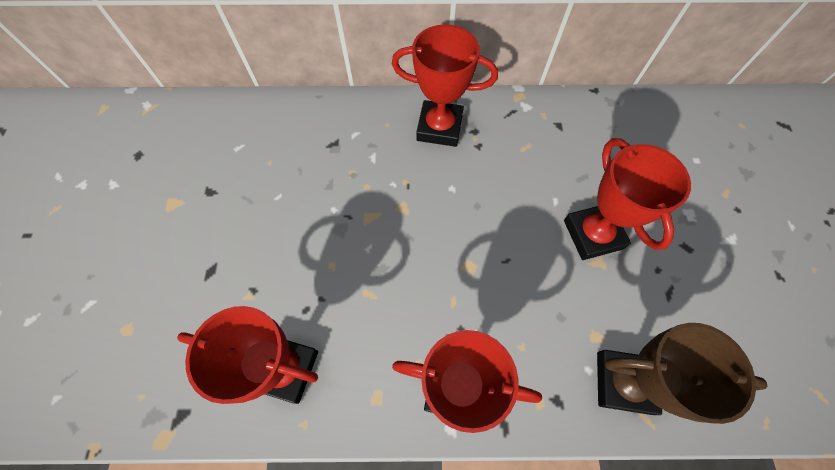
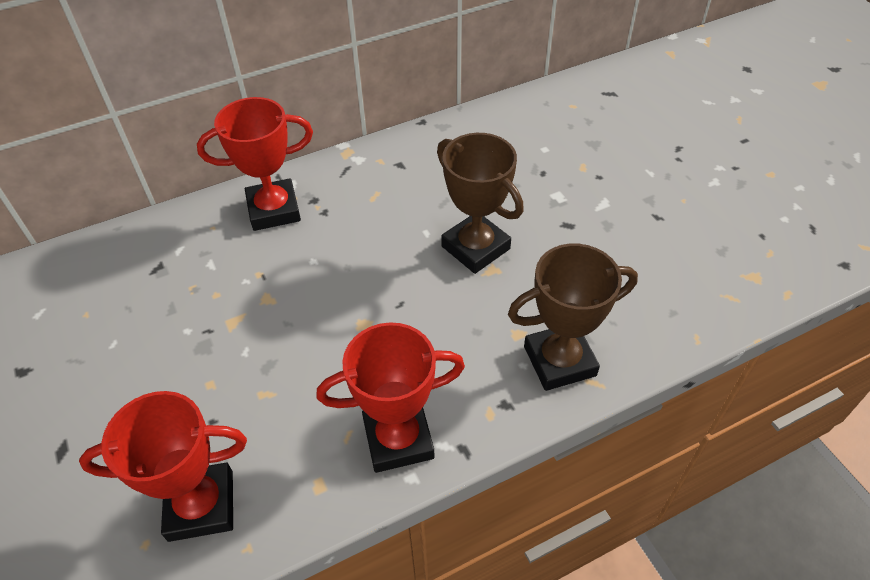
camera: 25 degrees left, 15 degrees down
(593, 234) = (475, 247): red trophy -> brown trophy

